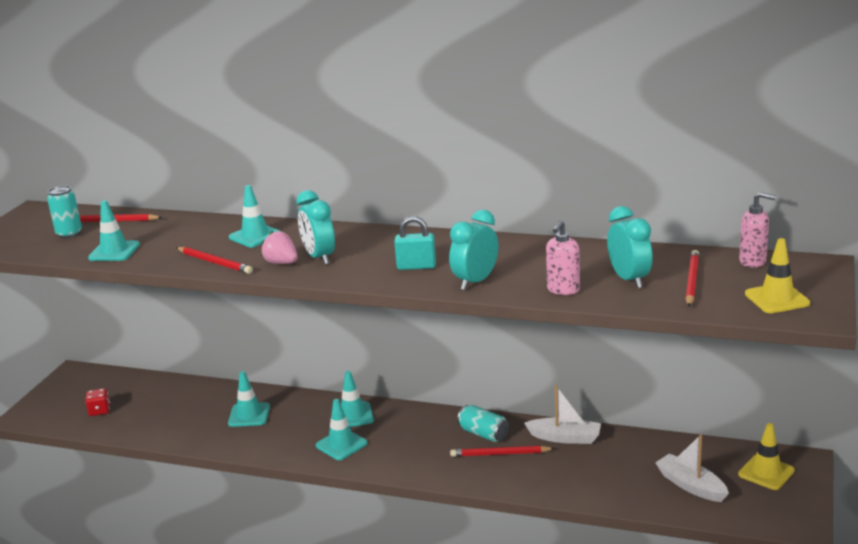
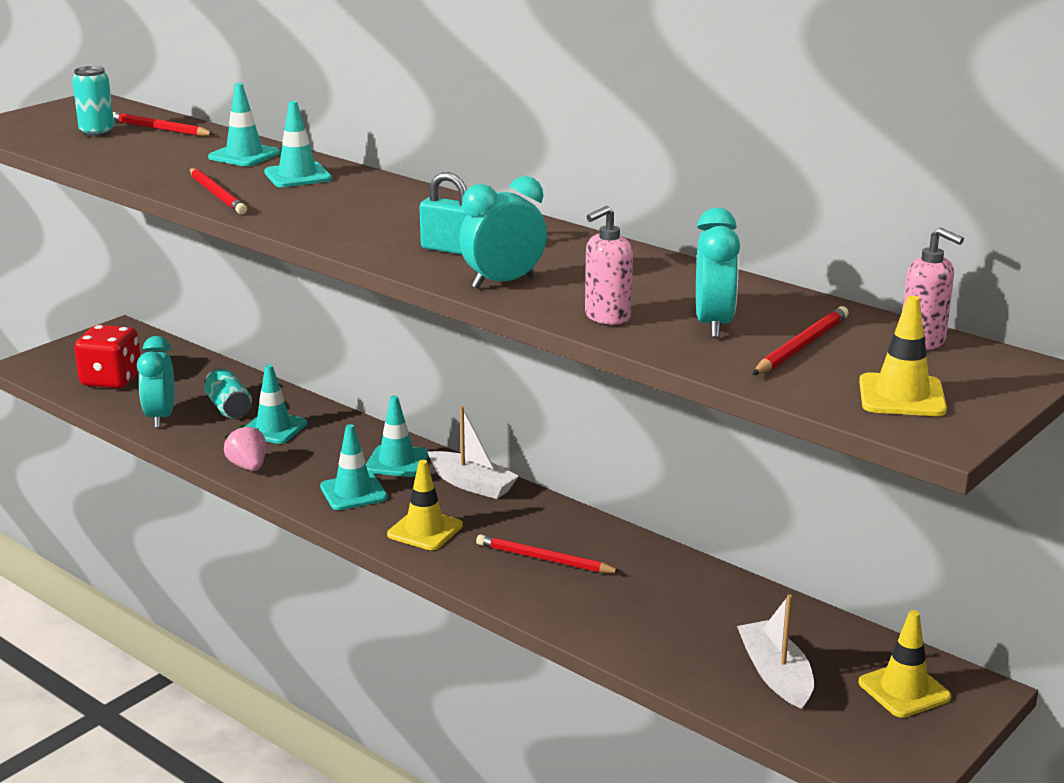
camera: 20 degrees right, 0 degrees up
(99, 411) = (111, 380): red dice -> red dice, size x1.84
(114, 251) = (122, 160): turquoise traffic cone -> turquoise traffic cone (244, 155)
(281, 263) = (292, 211): pink strawberry -> pink strawberry (248, 466)
(319, 257) = (344, 214): turquoise clock -> turquoise clock (160, 417)
(410, 457) = (425, 530): none -> yellow traffic cone
(483, 434) = (544, 528): turquoise can -> turquoise can (228, 408)
(565, 437) = (650, 563): white boat -> white boat (472, 484)

